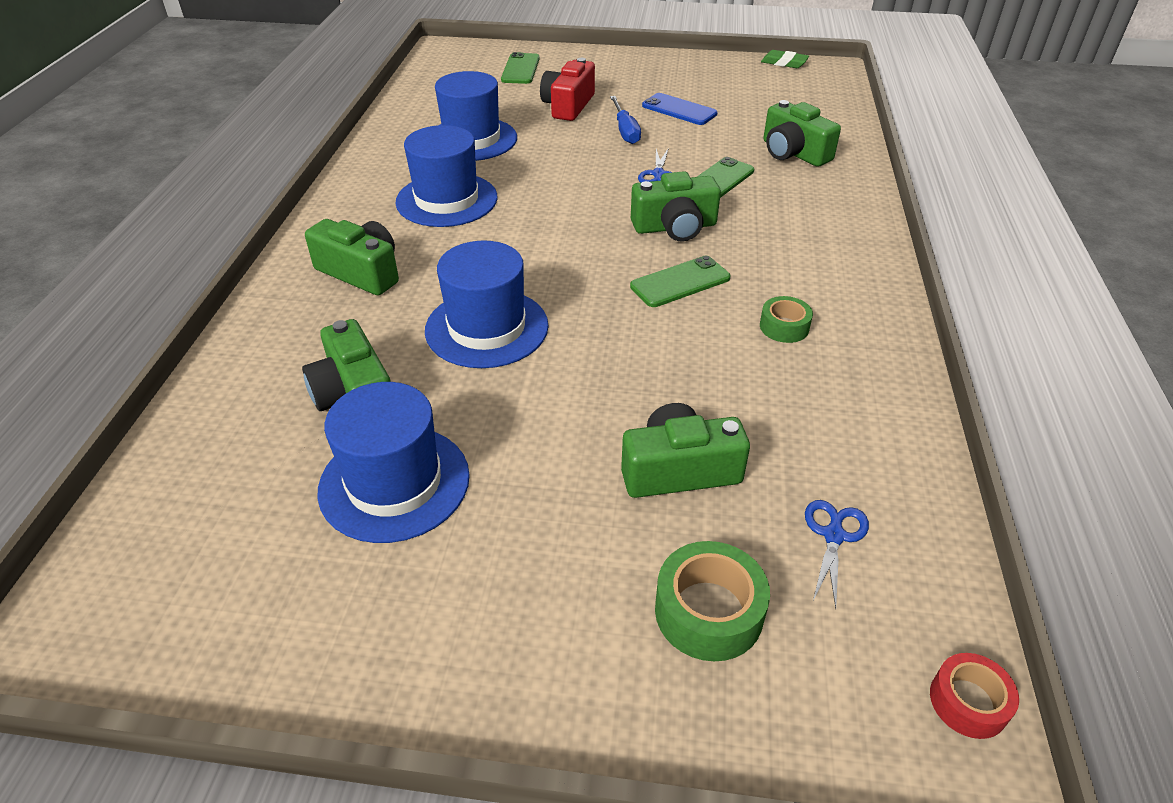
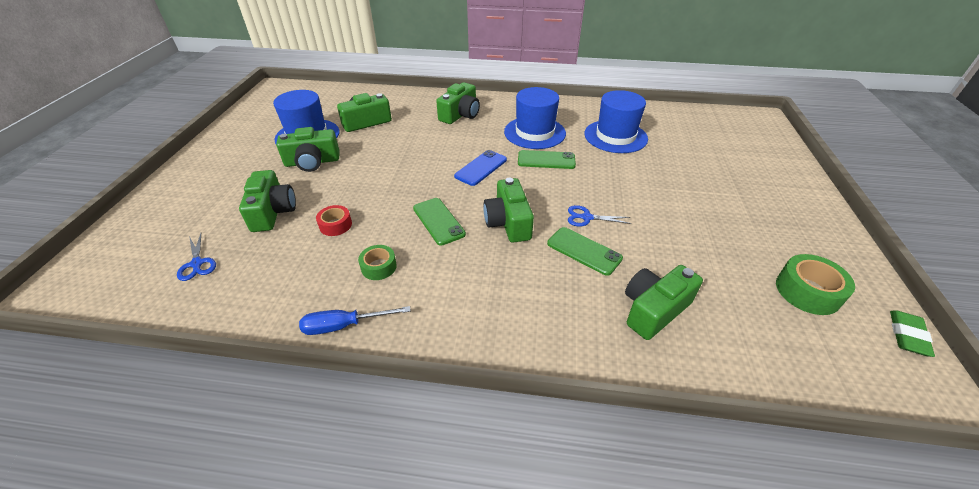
camera: 90 degrees right, 0 degrees up
(486, 328) = (406, 151): blue hat -> none
(510, 450) = (312, 162): none -> green camera
(520, 69) = (746, 151): green phone -> green phone (546, 160)
(568, 106) = (689, 174): red camera -> none
(625, 131) = (656, 202): blue screwdriver -> blue screwdriver (344, 325)
(679, 110) = (714, 235): blue phone -> blue phone (481, 168)
(708, 611) = (185, 216): green tape -> green tape (807, 291)
(833, 535) = (197, 264): blue scissors -> blue scissors turned 45 degrees clockwise
(968, 702) = (72, 296): red tape -> red tape (335, 225)

